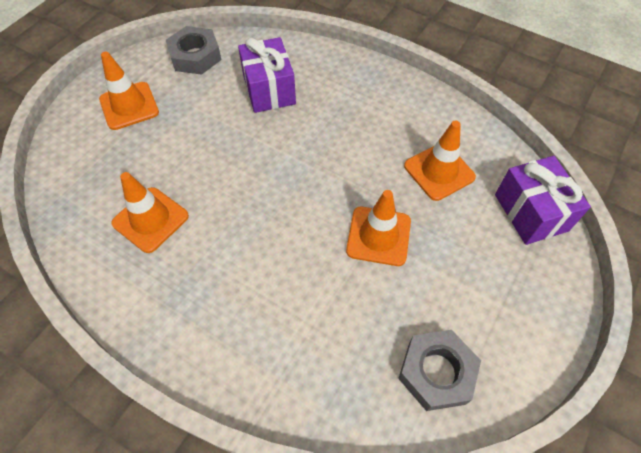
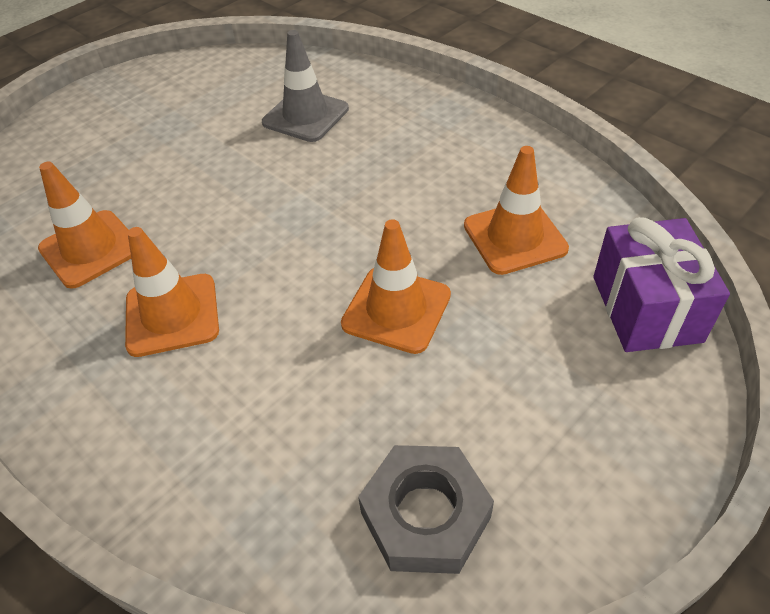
camera: 15 degrees right, 10 degrees down
(129, 106) = (120, 118): orange traffic cone -> orange traffic cone (172, 315)
(195, 56) = (225, 71): grey nut -> none
(269, 90) = (305, 116): purple gift -> grey traffic cone

